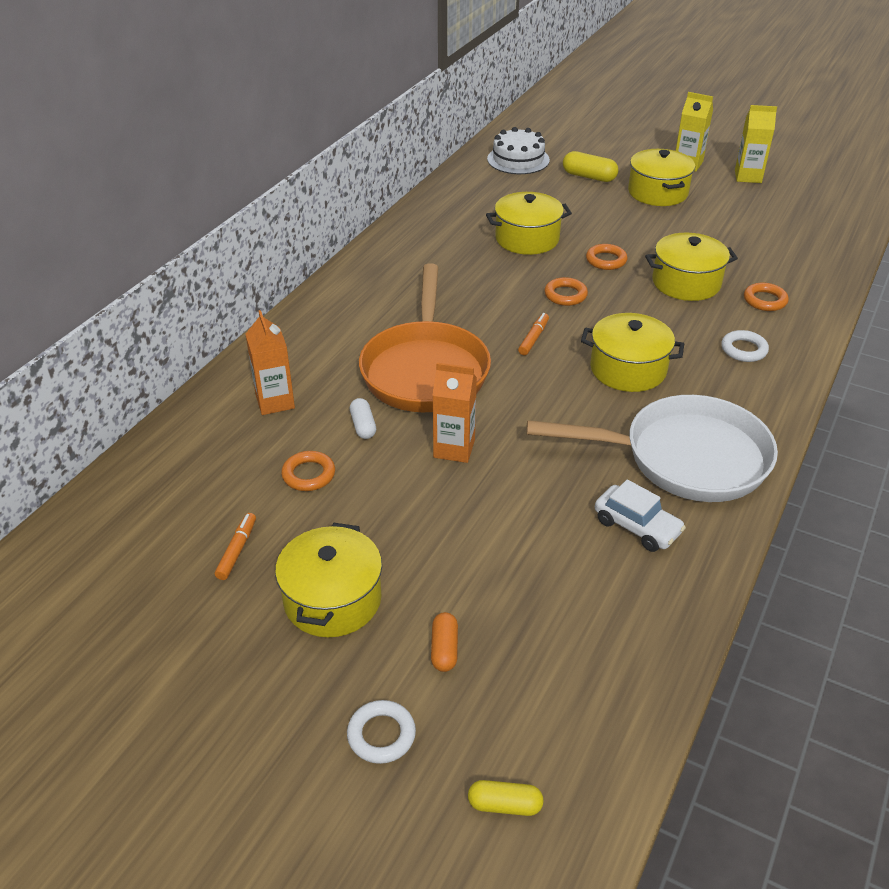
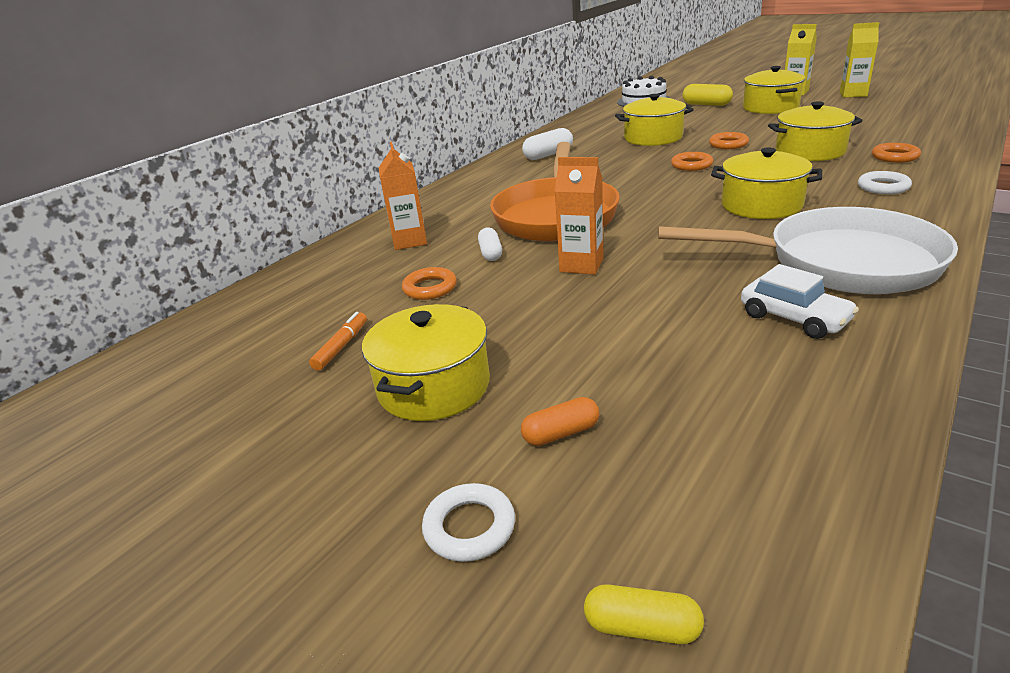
camera: 10 degrees right, 10 degrees down
(411, 260) = (548, 155): none -> white capsule
(444, 649) = (561, 433): orange capsule -> orange capsule turned 60 degrees clockwise
(533, 338) = (662, 191): orange marker -> none

